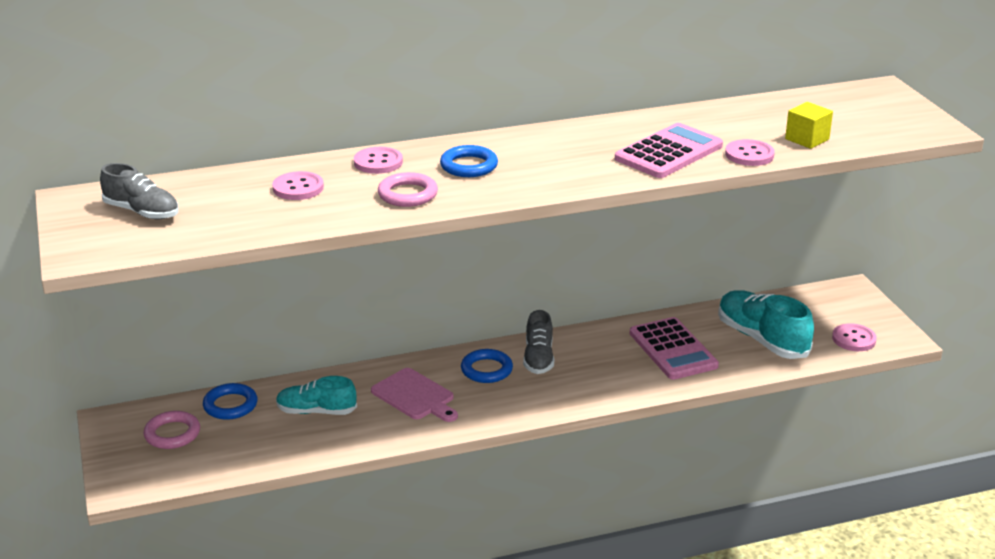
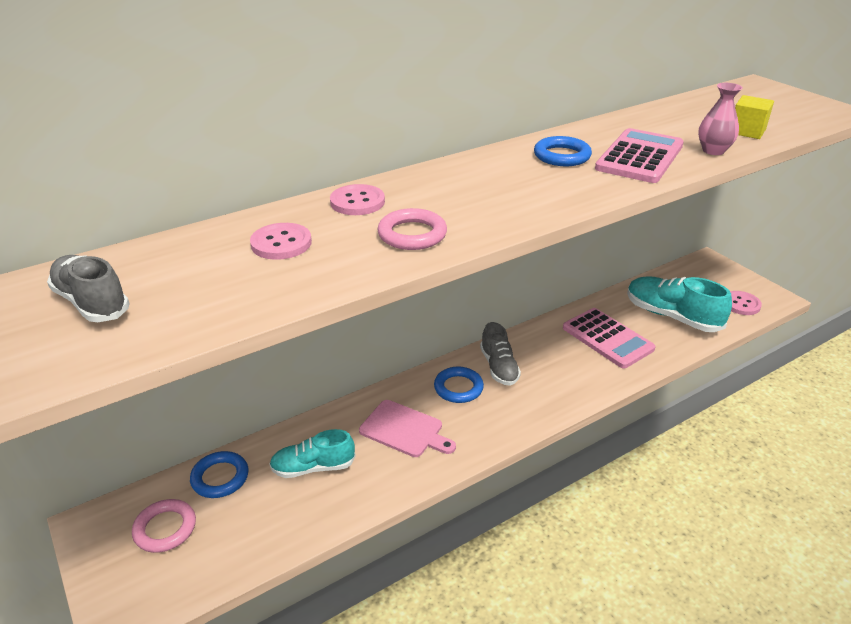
camera: 15 degrees left, 5 degrees up
(142, 212) = (91, 303): grey shoe -> grey shoe turned 150 degrees counterclockwise
(469, 166) = (457, 194): blue ring -> blue ring (562, 156)
(749, 155) = (713, 151): pink button -> pink vase

